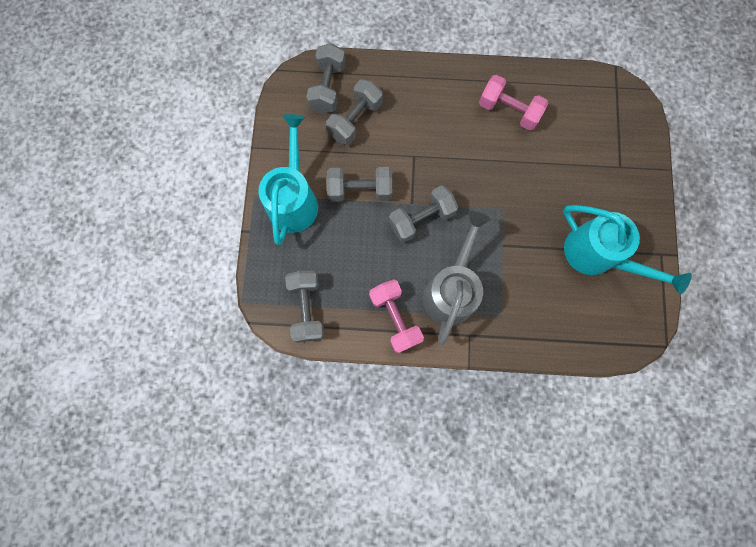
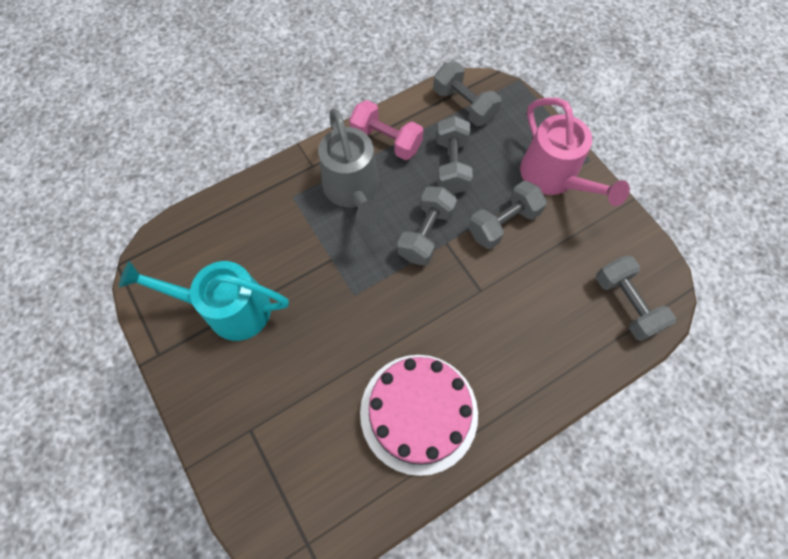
camera: 145 degrees right, 10 degrees down
(294, 199) = (554, 178): turquoise watering can -> pink watering can
(355, 120) = (568, 288): grey dumbbell -> grey dumbbell (452, 165)
(508, 111) = (419, 413): pink dumbbell -> pink cake

